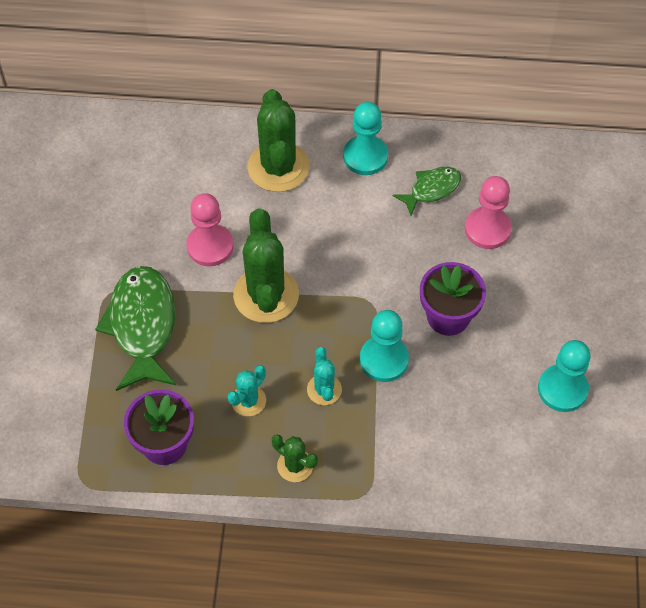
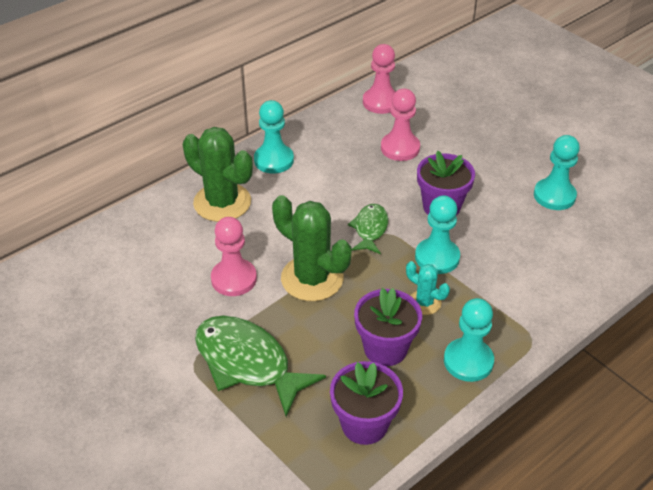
camera: 45 degrees left, 15 degrees down
(248, 401) = (385, 348): turquoise cactus -> purple flower pot
(295, 465) = (468, 361): green cactus -> turquoise pawn
(431, 189) = (339, 150): green fish -> green fish (370, 229)
(532, 166) = (381, 102): none -> pink pawn

